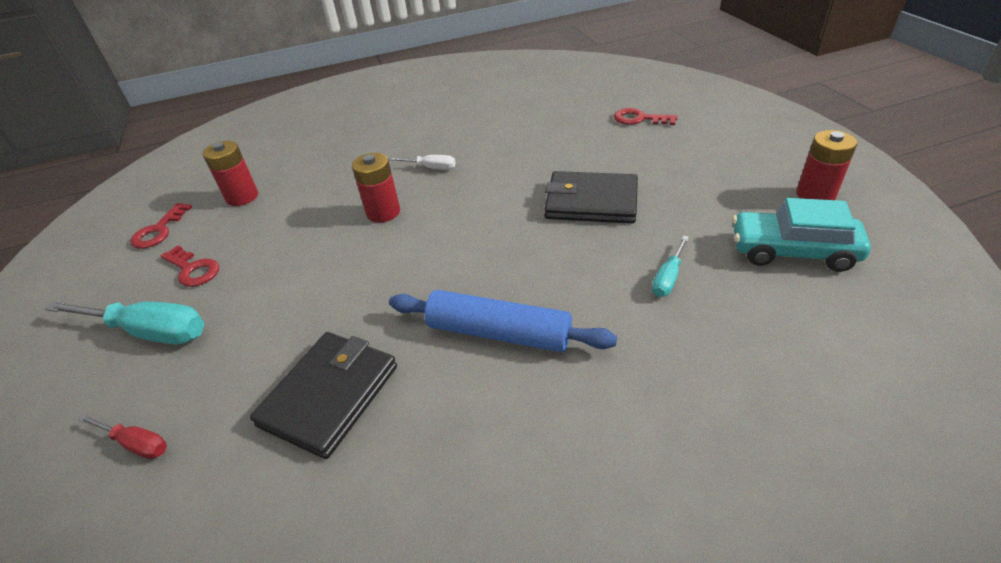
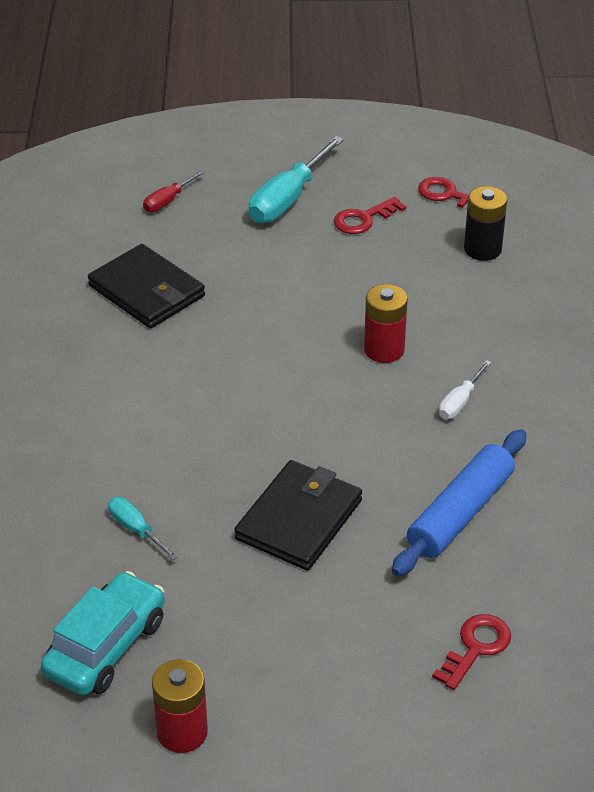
camera: 105 degrees right, 0 degrees up
(242, 197) = (482, 249): red battery -> black battery
(499, 333) = (146, 394): blue rolling pin -> blue rolling pin (460, 513)

